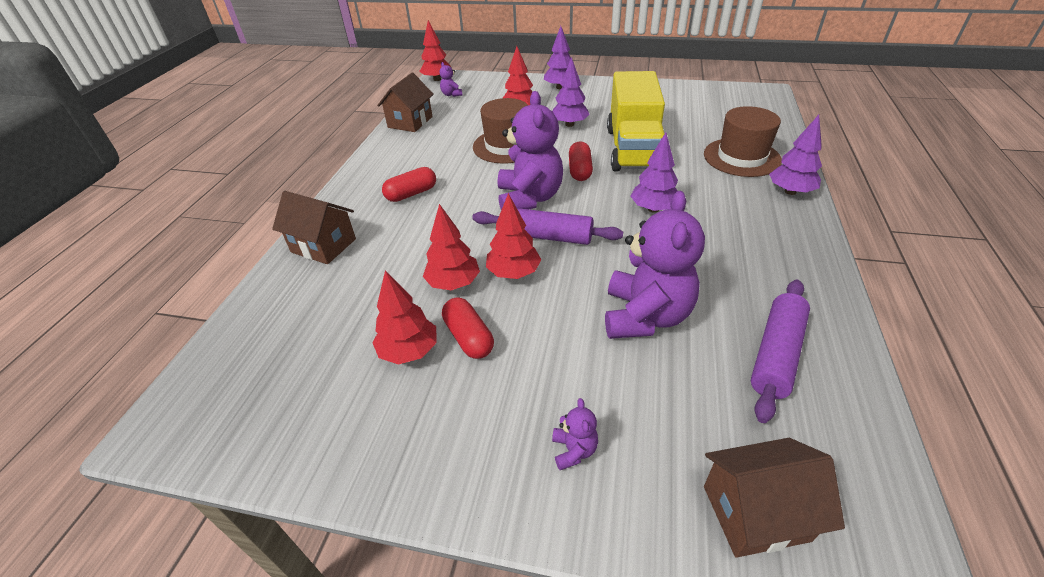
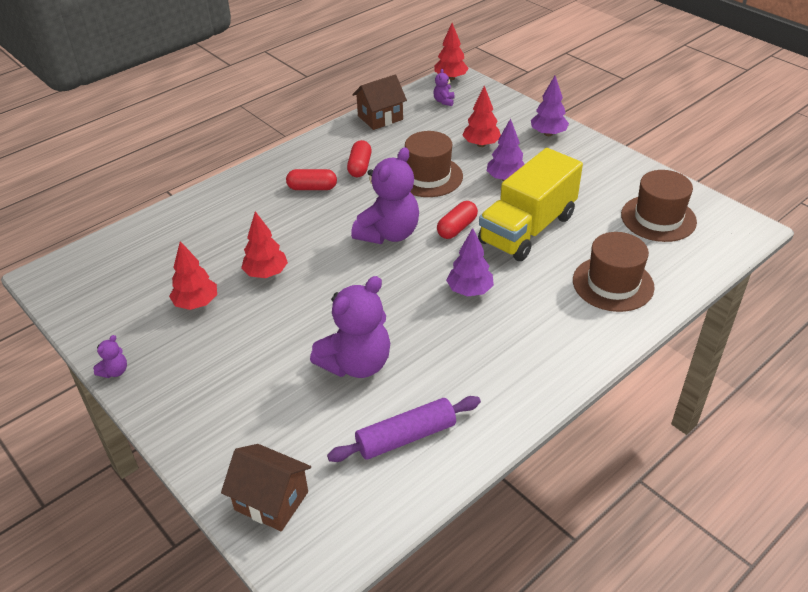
camera: 35 degrees right, 0 degrees up
(323, 245) = (218, 202): brown house -> none
(469, 337) = (236, 314): red capsule -> red capsule (360, 167)
(514, 273) = (310, 286): red tree -> none
(545, 236) = (363, 270): purple rolling pin -> none
(574, 450) = (219, 411): purple teddy bear -> purple teddy bear (115, 371)
(706, 107) = (658, 218): none -> brown hat
(790, 191) = (606, 335): purple tree -> none

